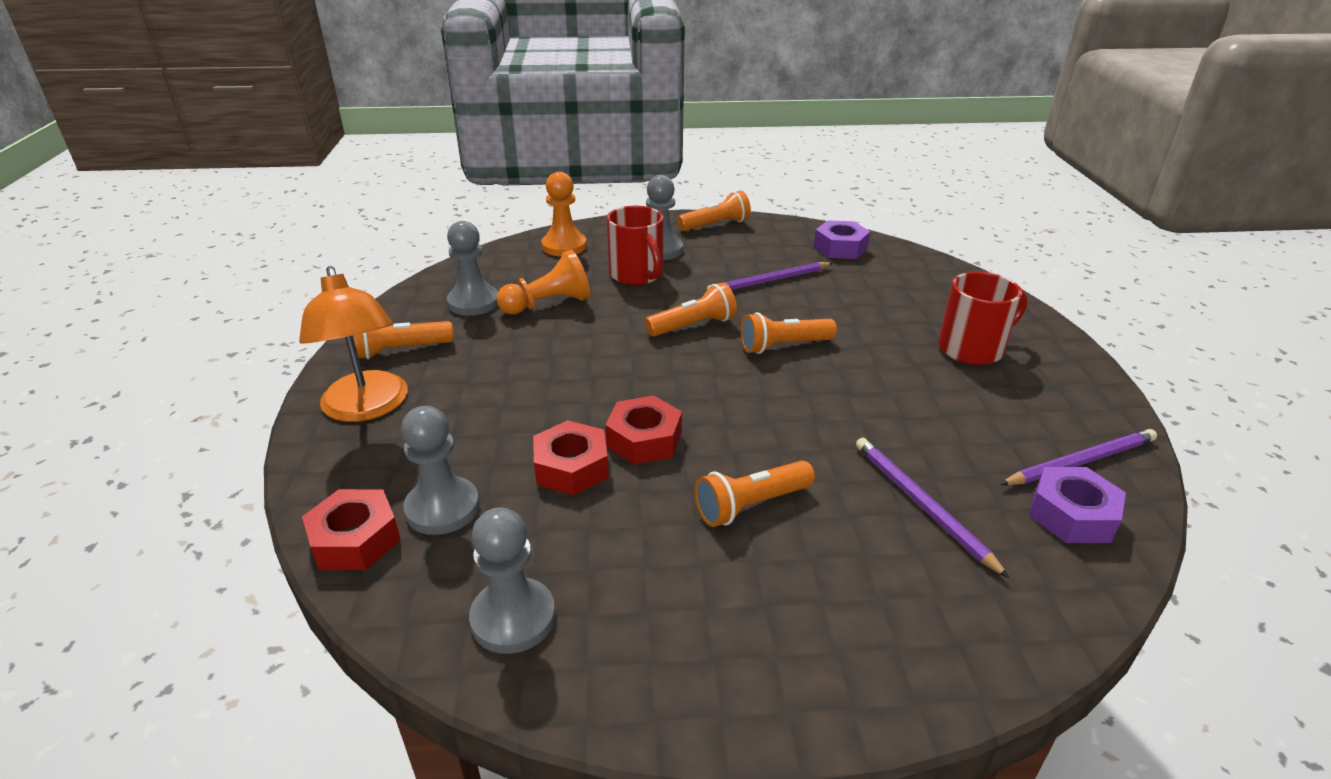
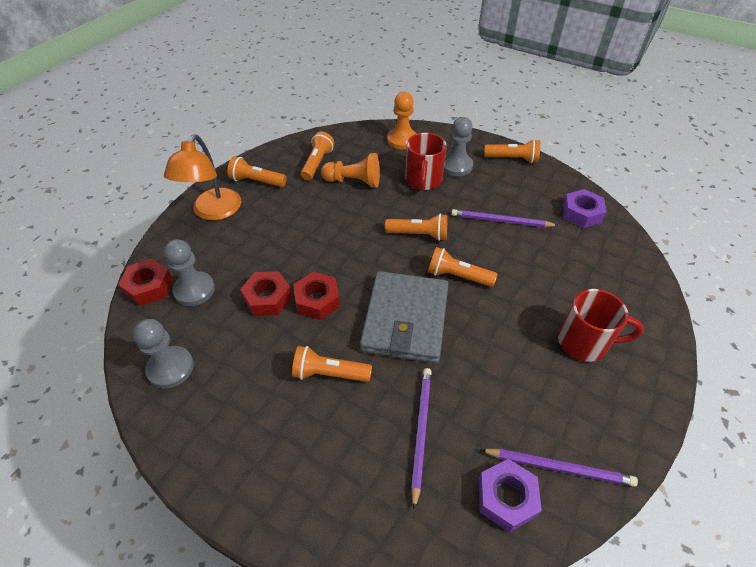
camera: 35 degrees right, 15 degrees up
(473, 302) = (317, 163): grey pawn -> orange flashlight
(775, 409) = (405, 319): none -> grey wallet

